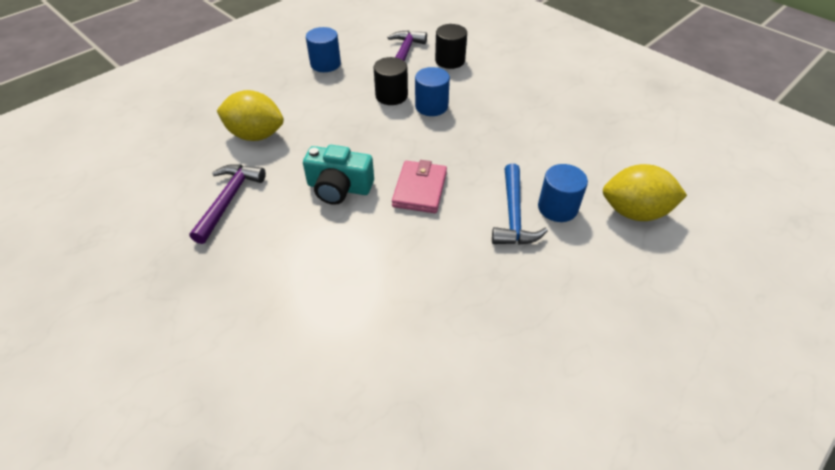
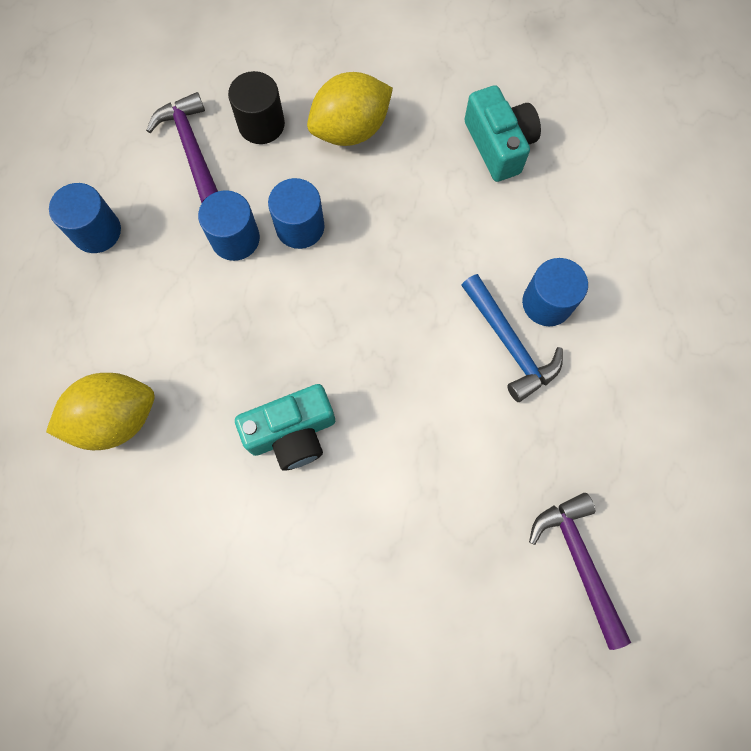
camera: 35 degrees left, 25 degrees up
(228, 200) = (177, 540): purple hammer -> purple hammer (578, 561)
(391, 96) = (235, 238): black cylinder -> blue cylinder
(420, 189) = (385, 373): pink wallet -> none
(586, 123) = (499, 145): none -> turquoise camera
(634, 212) = (624, 258): yellow lemon -> yellow lemon (351, 130)

